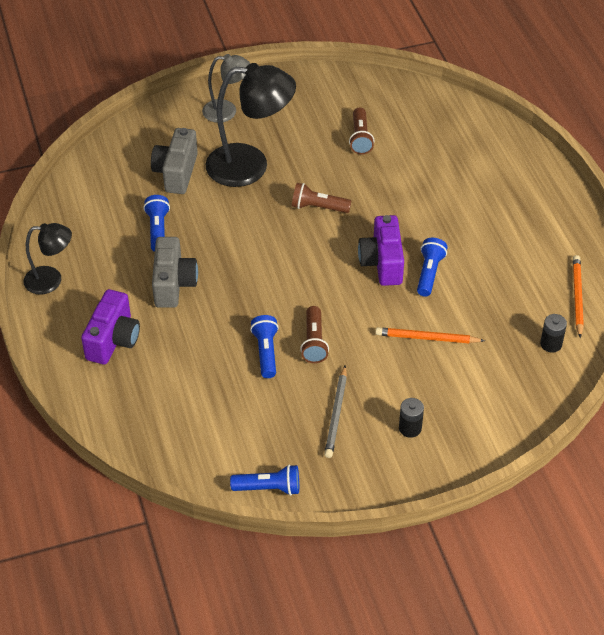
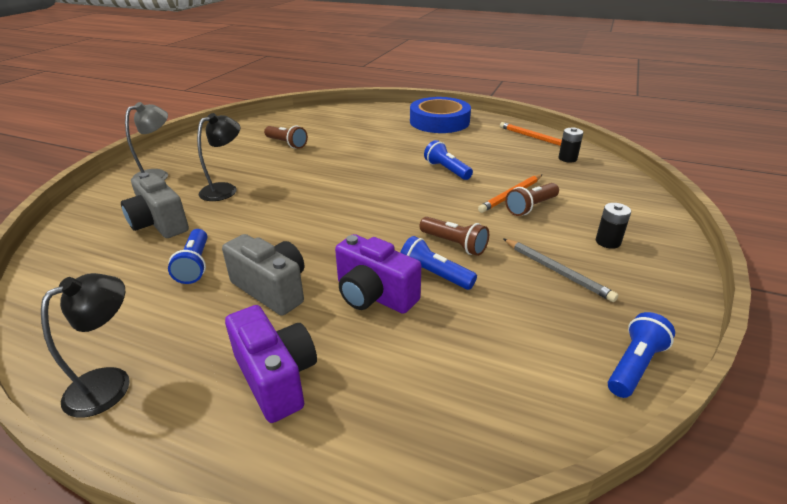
camera: 50 degrees left, 15 degrees down
(157, 230) = (195, 265): blue flashlight -> blue flashlight turned 135 degrees counterclockwise
(250, 166) = (225, 189): black lamp -> black lamp, size x0.57
(318, 207) = (317, 182): brown flashlight -> brown flashlight (531, 207)
(382, 263) = (411, 181): purple camera -> purple camera (374, 295)
(535, 206) = (439, 121): none -> blue tape

